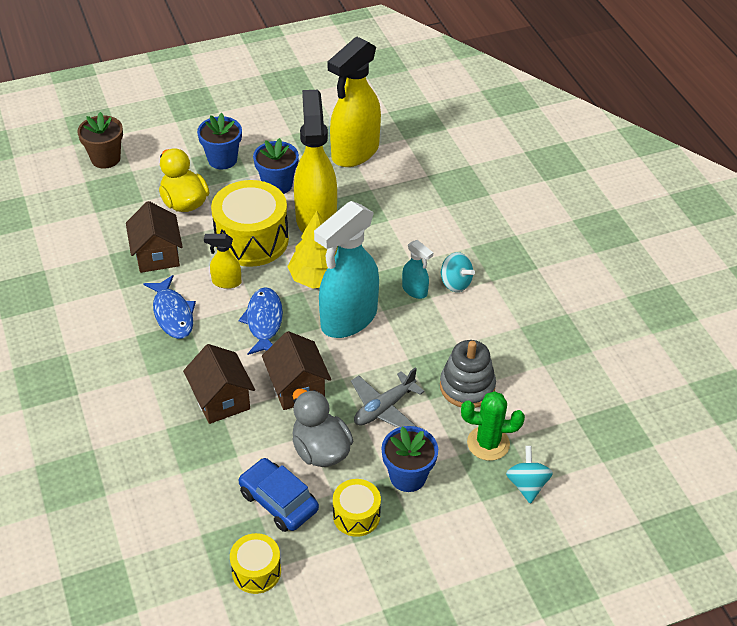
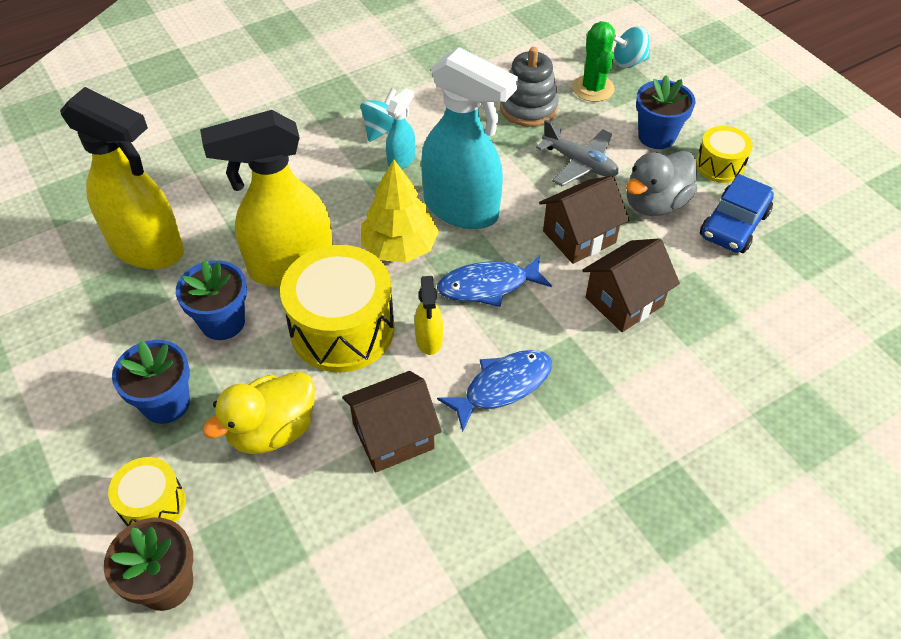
camera: 100 degrees left, 5 degrees up
(256, 571) = (821, 227): yellow drum -> yellow drum (153, 505)

